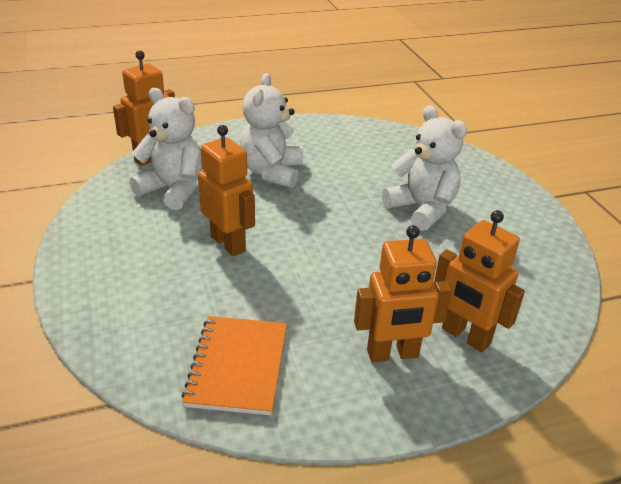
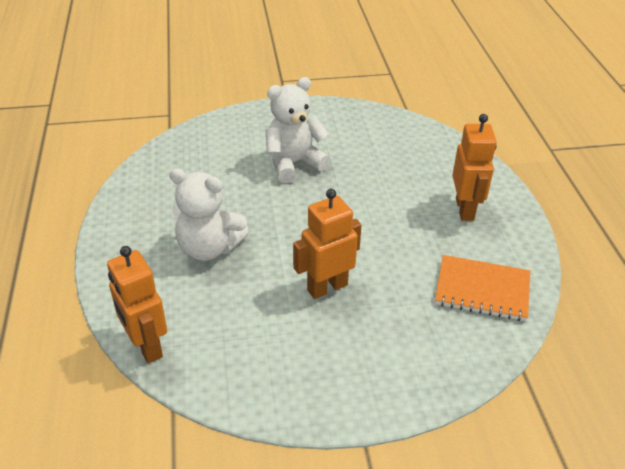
camera: 80 degrees left, 5 degrees up
(173, 190) = (223, 327): white teddy bear -> none
(465, 336) = (447, 173): orange robot -> none

